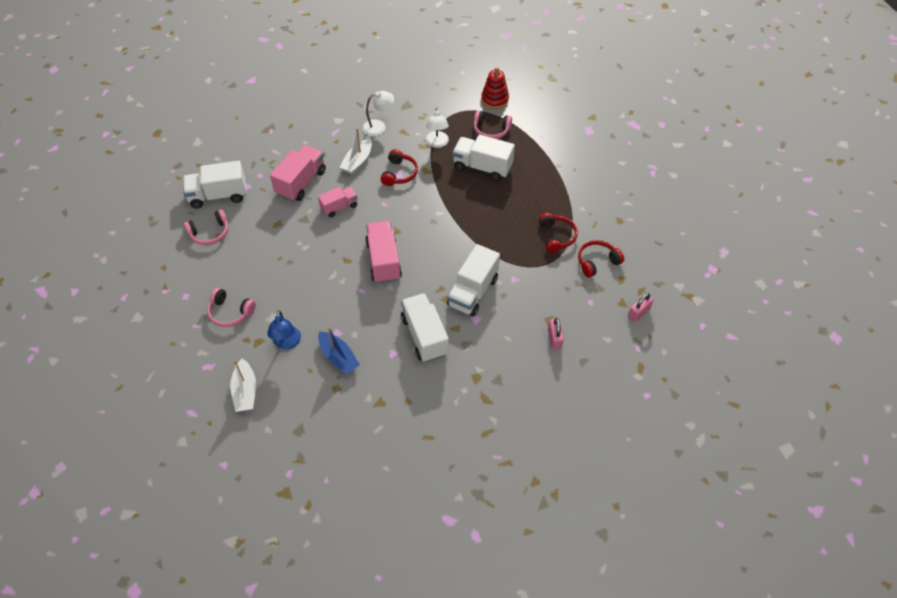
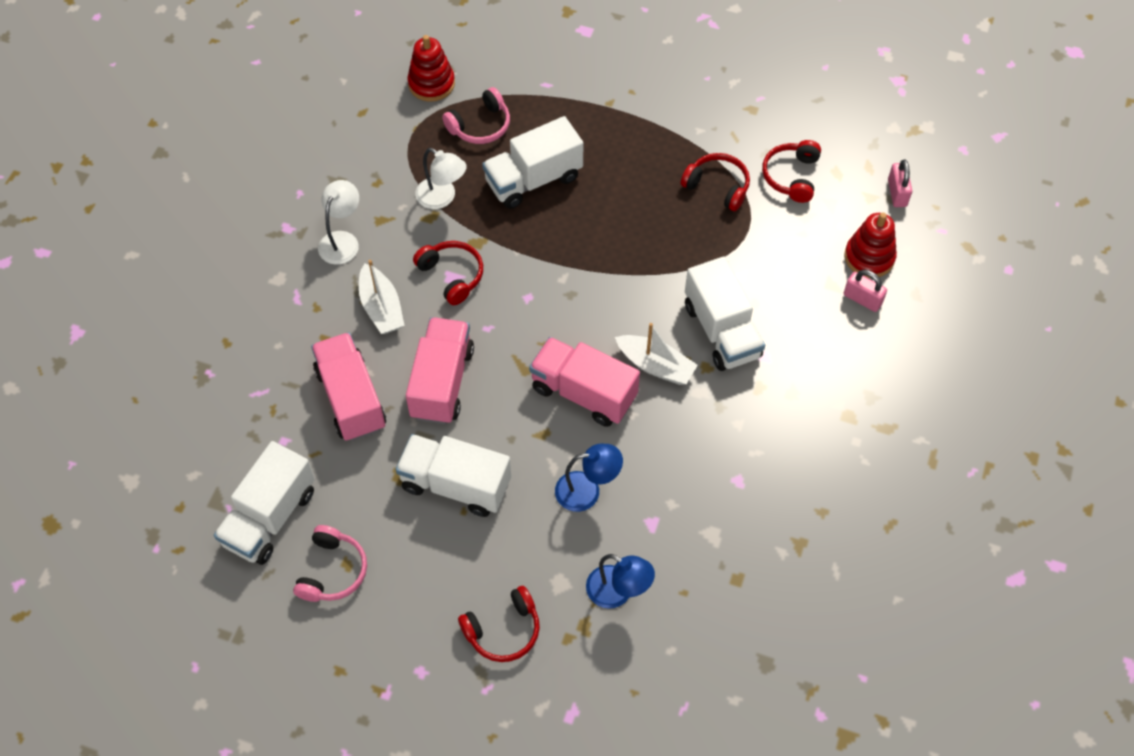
camera: 50 degrees left, 5 degrees up
(230, 312) = (503, 630): pink headphones -> red headphones
(245, 391) = (652, 690): white boat -> white boat (655, 365)
(331, 296) = (587, 490): none -> blue lamp
(338, 357) = (692, 546): blue boat -> none
(339, 207) = (442, 382): pink truck -> pink truck, size x1.63
(424, 336) = (742, 428): white truck -> white truck (455, 485)
(584, 326) = (869, 257): none -> red stacking toy

